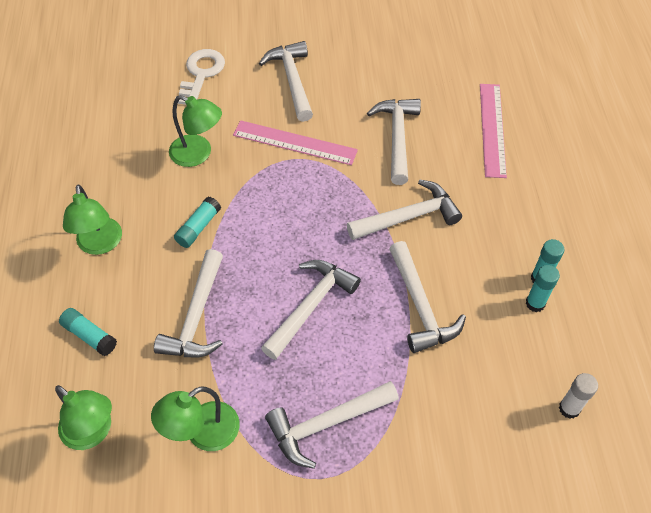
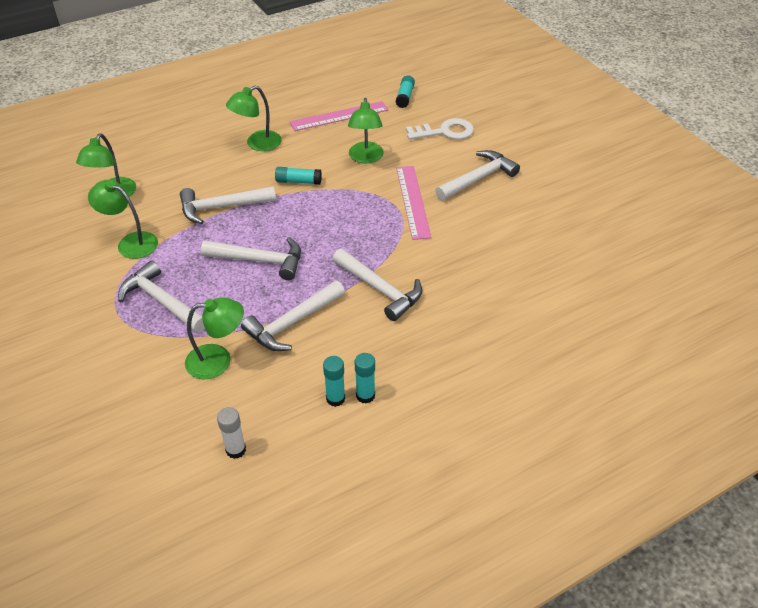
camera: 65 degrees right, 10 degrees down
(89, 336) = (183, 167): turquoise glue stick -> turquoise glue stick (405, 97)
(397, 138) = (462, 257): white hammer -> none
(444, 390) = (218, 360): none -> green lamp
(492, 129) = (521, 316): pink ruler -> pink ruler (339, 116)

